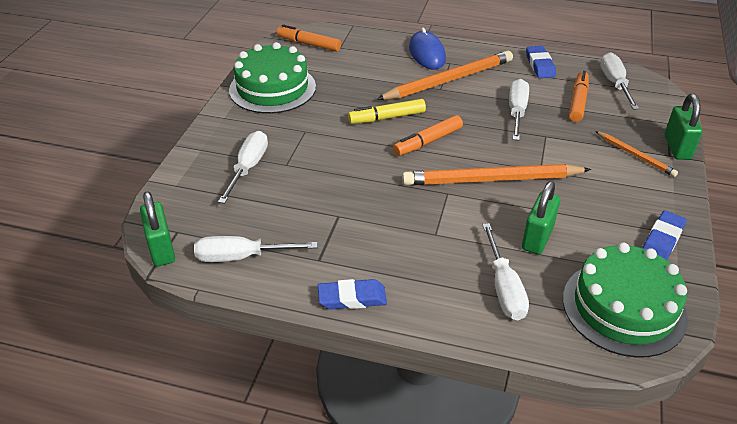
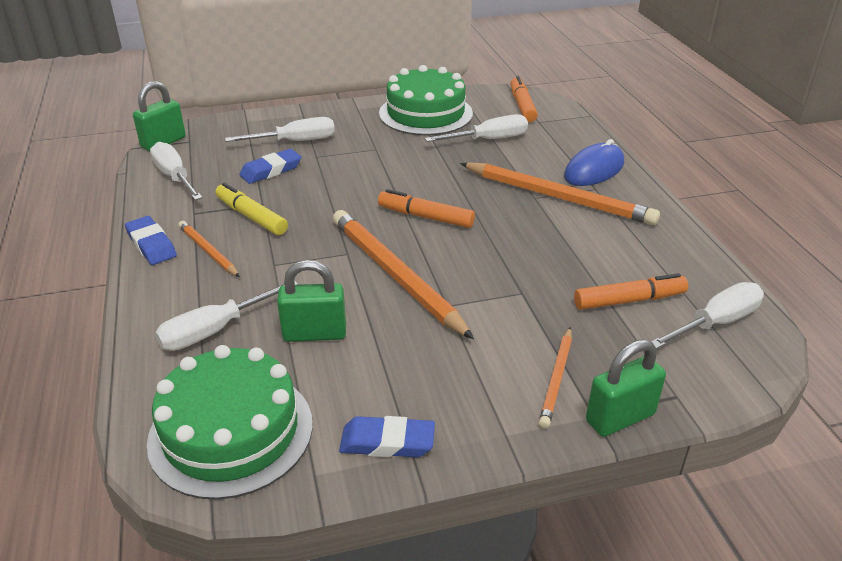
camera: 60 degrees right, 5 degrees down
(387, 118) = (443, 182): yellow marker -> yellow marker (251, 216)
(389, 265) = (208, 251): none -> orange pencil
(517, 112) = (548, 259): white screwdriver -> white screwdriver (488, 140)
(540, 65) = (676, 250): blue eraser -> blue eraser (271, 170)

